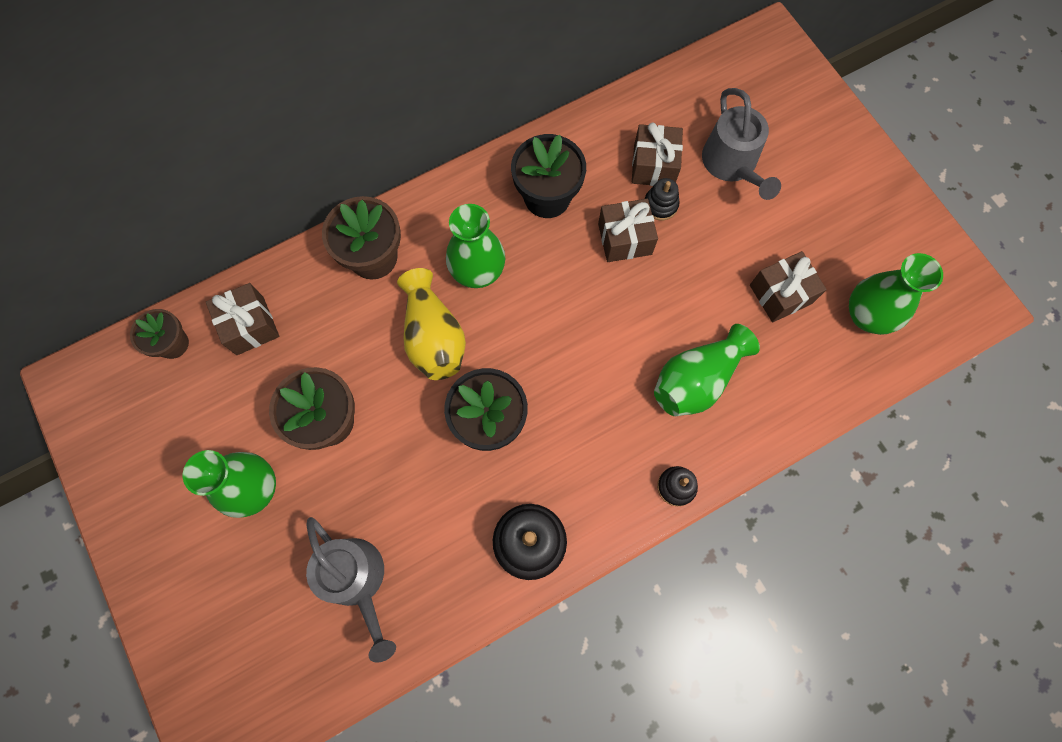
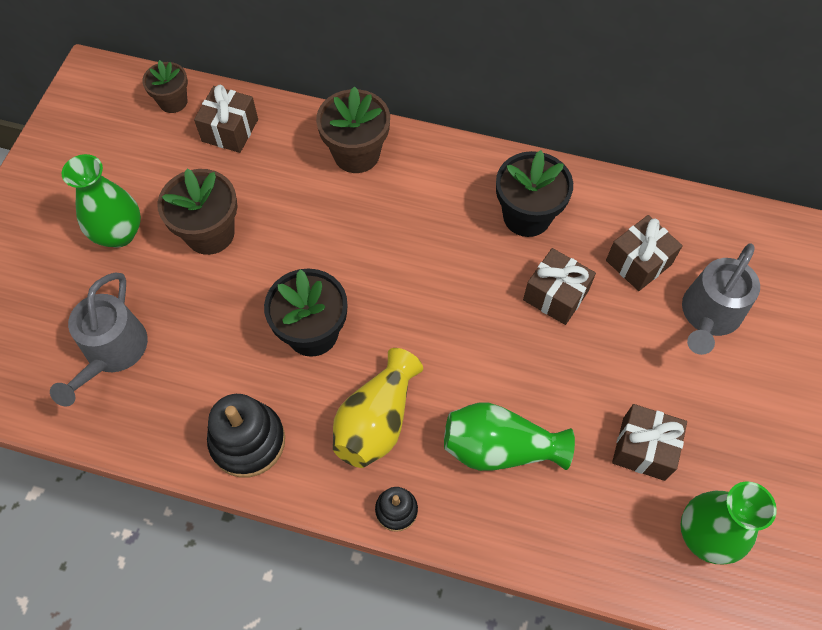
camera: 45 degrees right, 10 degrees down
(433, 337) = (338, 241): yellow vase -> yellow vase (376, 421)
(477, 271) = (418, 224): green vase -> none
(660, 205) = (612, 295): black stacking toy -> none

